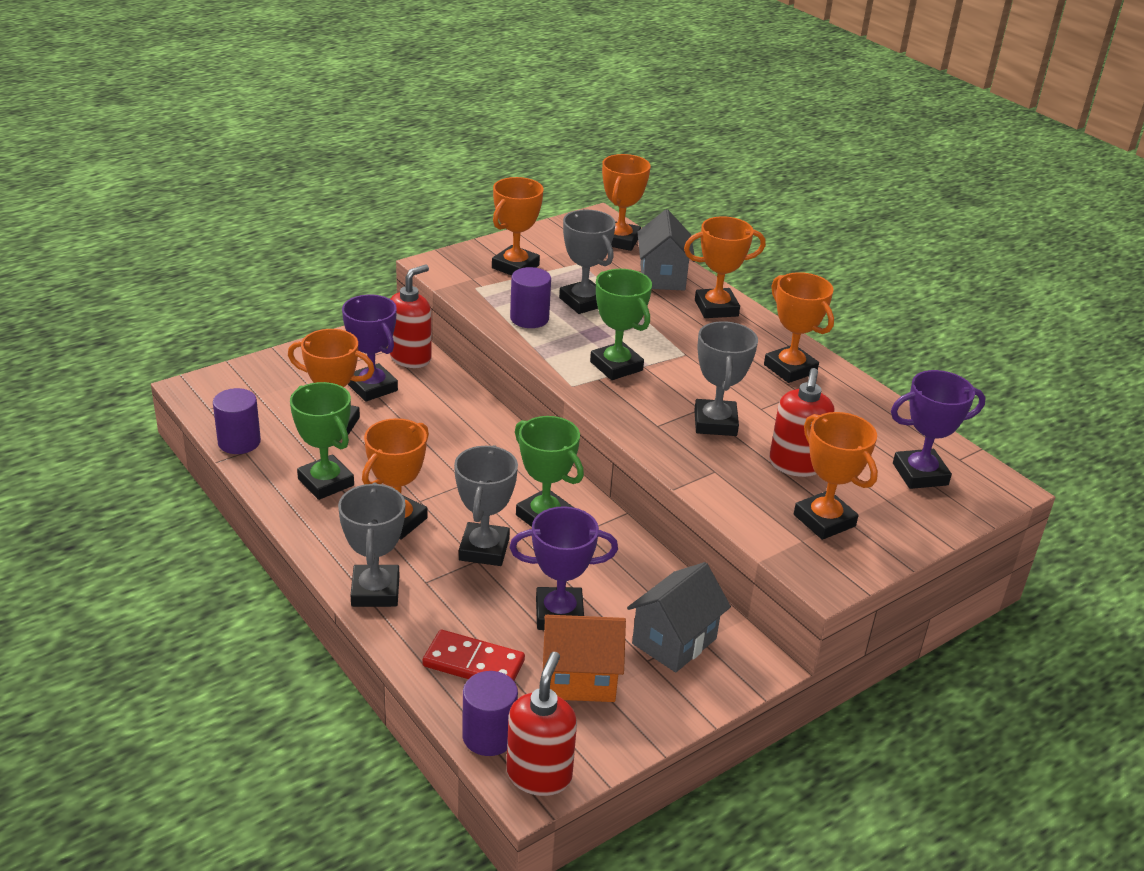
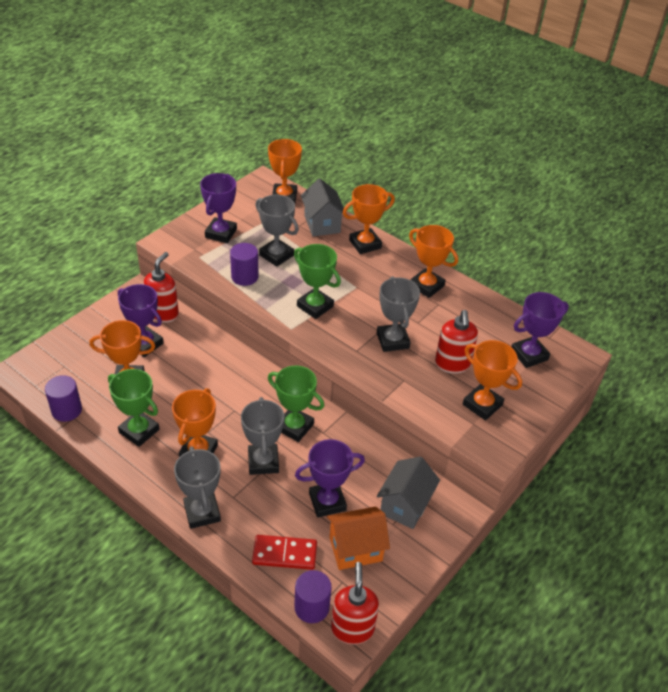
camera: 15 degrees left, 10 degrees up
(515, 267) = (221, 233): orange trophy -> purple trophy

